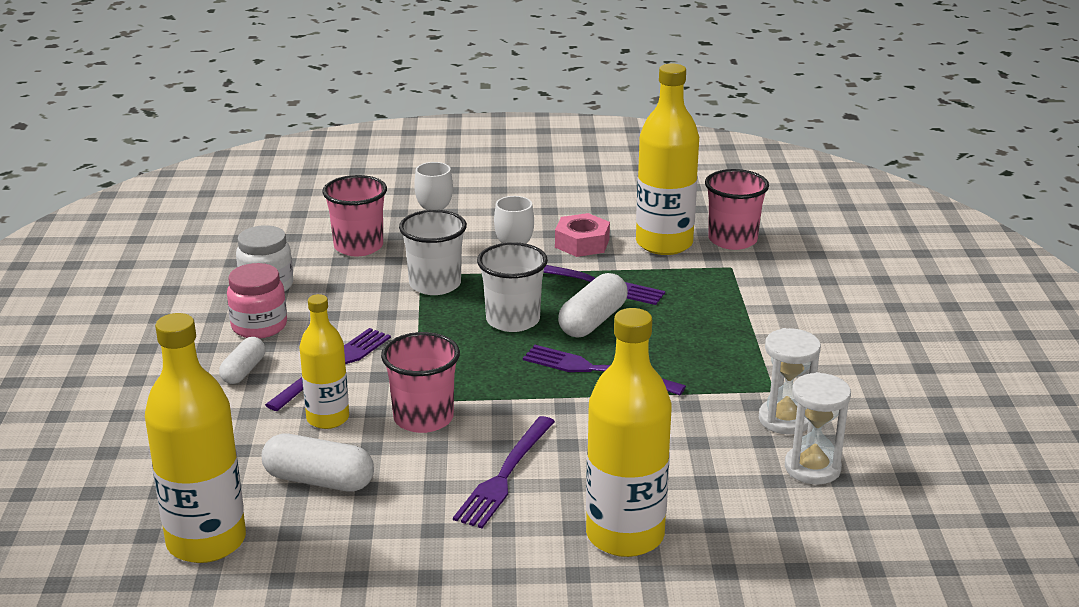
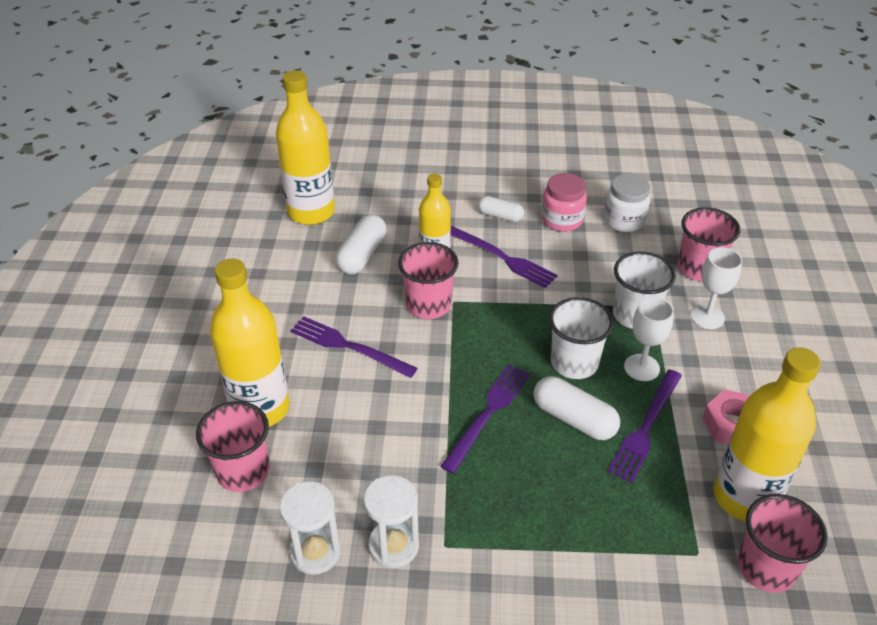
camera: 95 degrees right, 15 degrees up
(726, 535) = (243, 471): none -> pink cup

